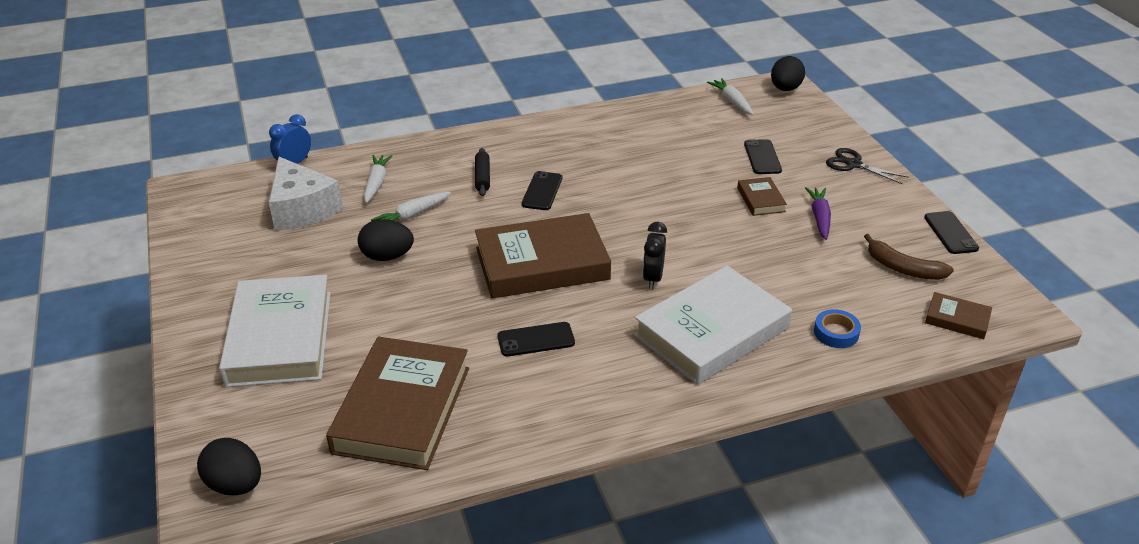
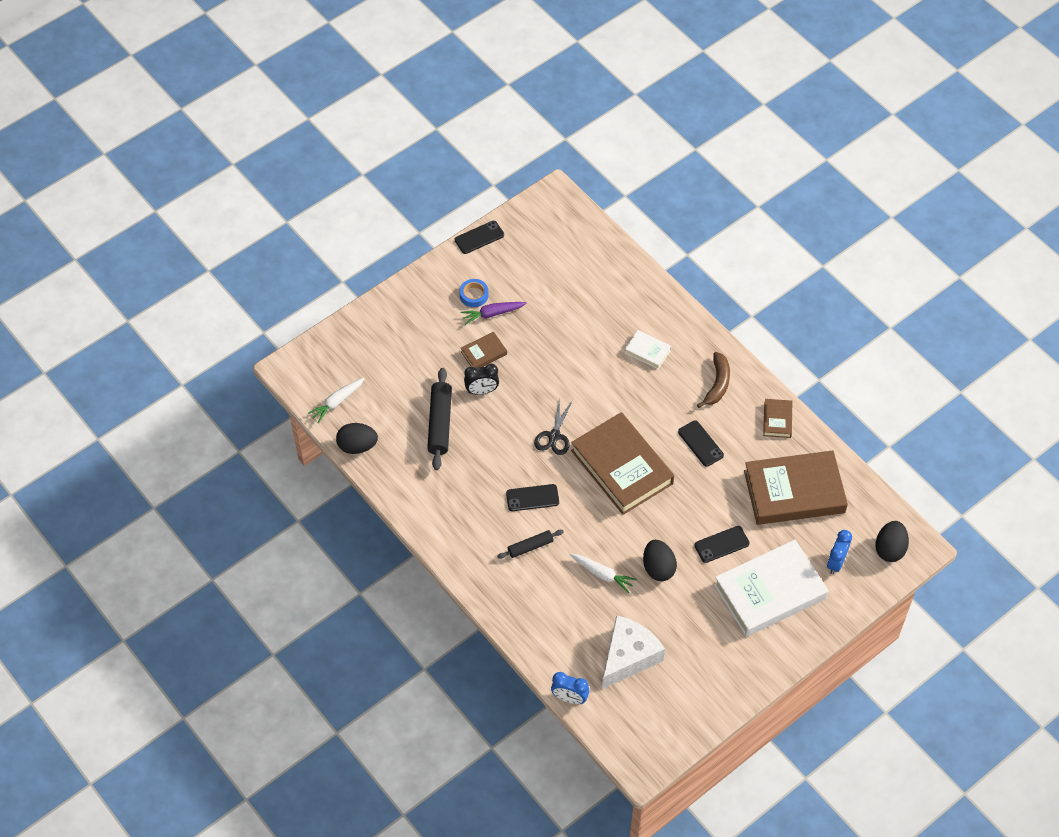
camera: 110 degrees left, 20 degrees up
(265, 416) = (836, 562): none -> blue clock
(376, 183) = (571, 620): white carrot -> none
(653, 278) = (608, 396): black clock -> black clock (482, 391)
(674, 153) = (440, 423): none -> black rolling pin
(711, 331) = (647, 351): white book -> white book, size x0.45
(762, 157) = (422, 363): black phone -> black phone (721, 544)
(785, 89) = (298, 367): black egg -> black egg (357, 446)
(836, 333) = (618, 287): blue tape -> blue tape (474, 295)
(853, 164) = (409, 303): black scissors -> black scissors (554, 436)
(903, 268) = (533, 260): brown banana -> brown banana (717, 384)
(957, 319) = (575, 228): brown book -> brown book (777, 420)

